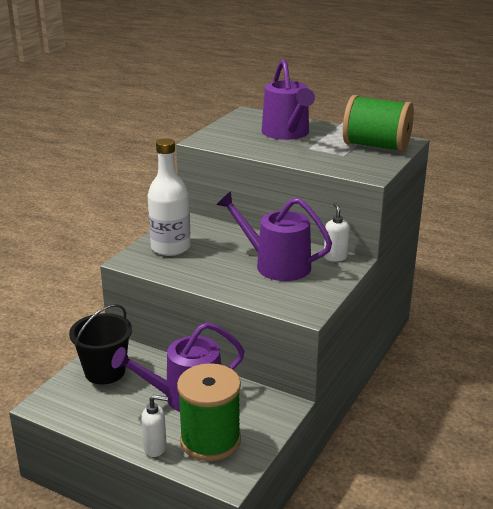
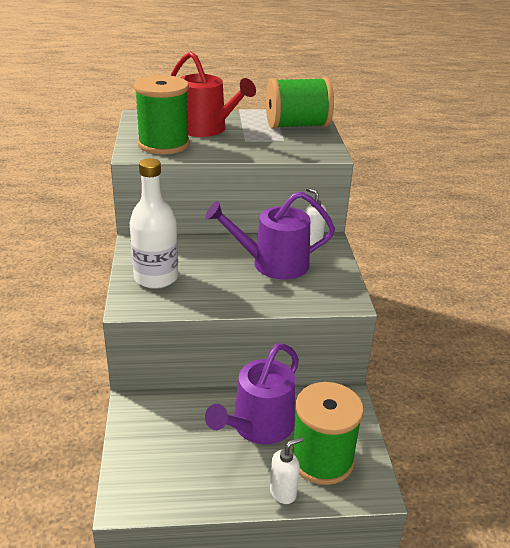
camera: 35 degrees left, 5 degrees up
(105, 371) = (154, 435): black bucket -> none
(235, 138) = (163, 144): none -> green spool
(287, 133) = (205, 129): purple watering can -> red watering can

